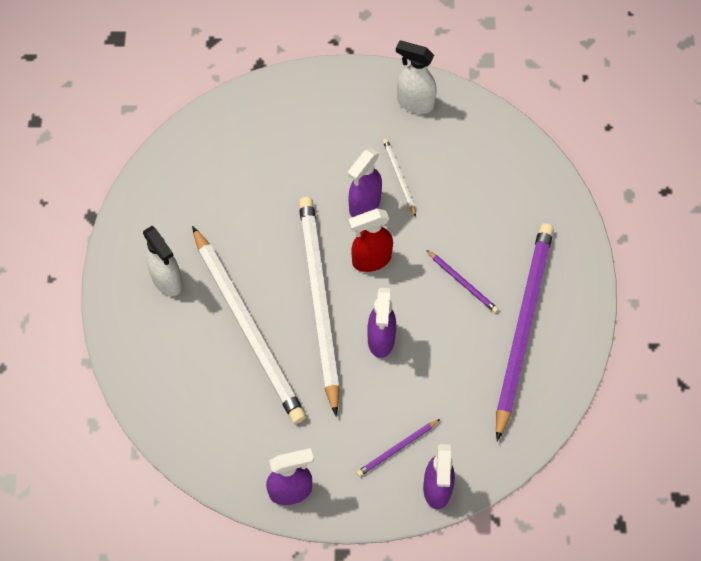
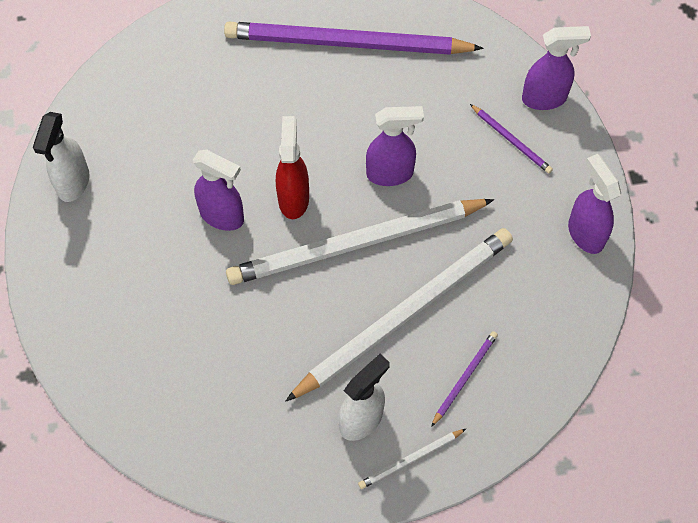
camera: 100 degrees left, 0 degrees up
(371, 260) = (293, 198): red spray bottle -> red spray bottle turned 150 degrees counterclockwise
(399, 177) = (179, 185): white pencil -> white pencil (410, 459)
(462, 282) = (305, 104): purple pencil -> purple pencil (465, 377)

